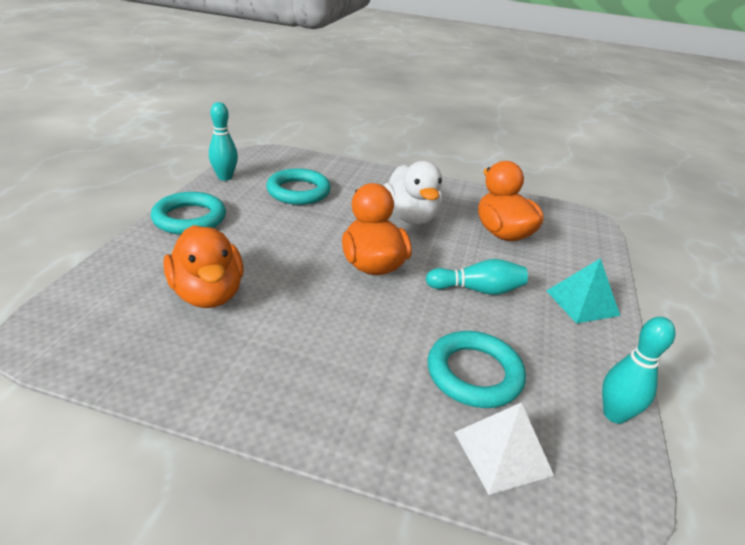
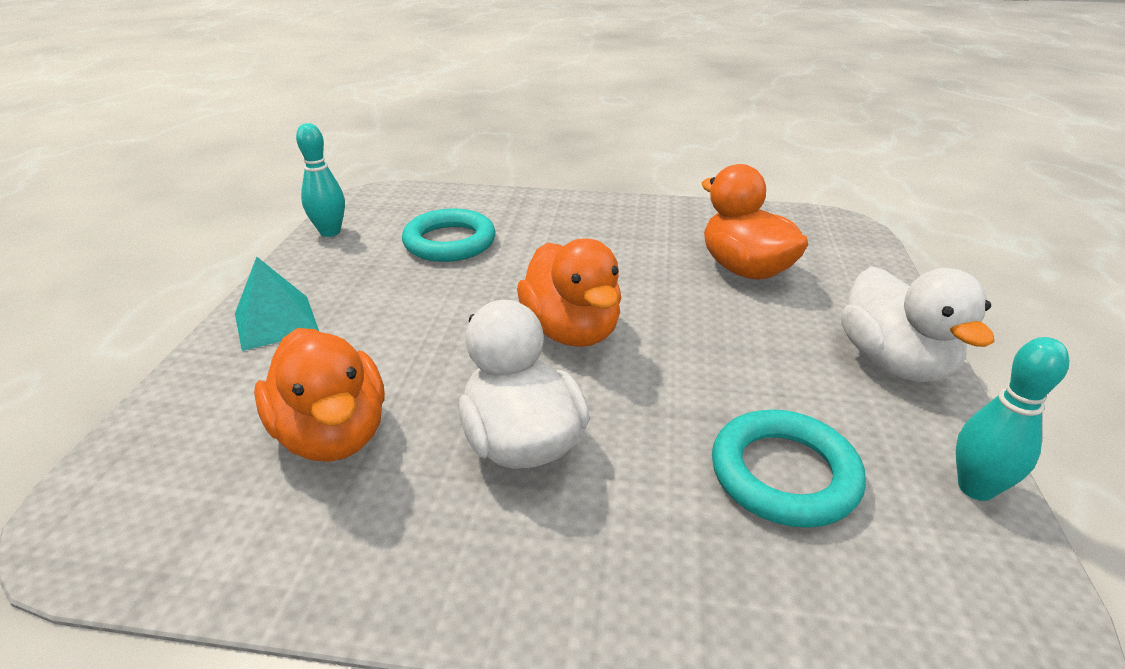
camera: 175 degrees right, 0 degrees up
(189, 218) = (894, 362): turquoise ring -> white duck
(477, 290) = (421, 318): turquoise bowling pin -> none
(502, 453) = (440, 206): white pyramid -> none

